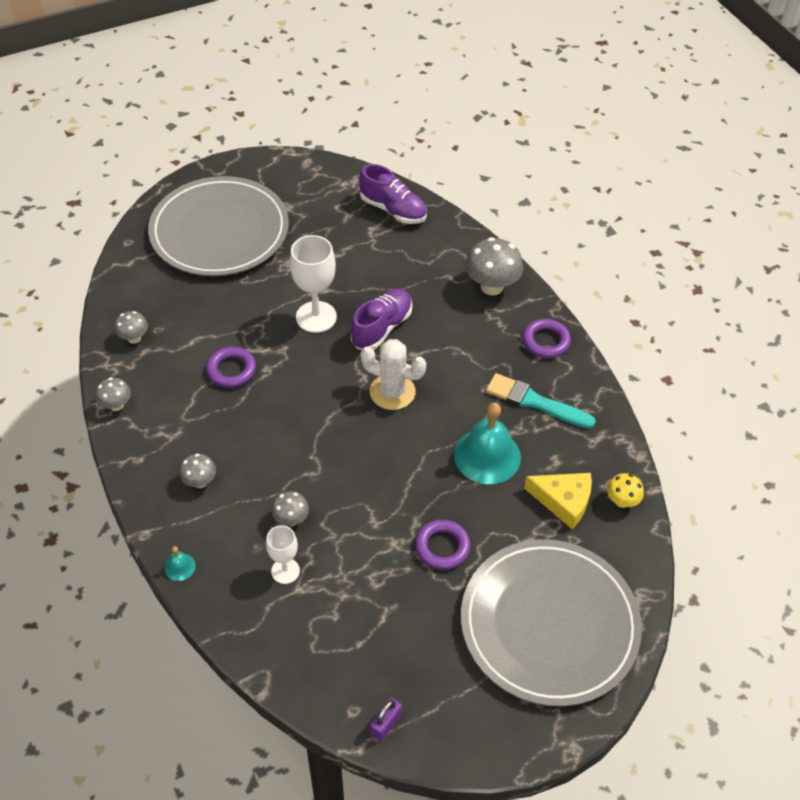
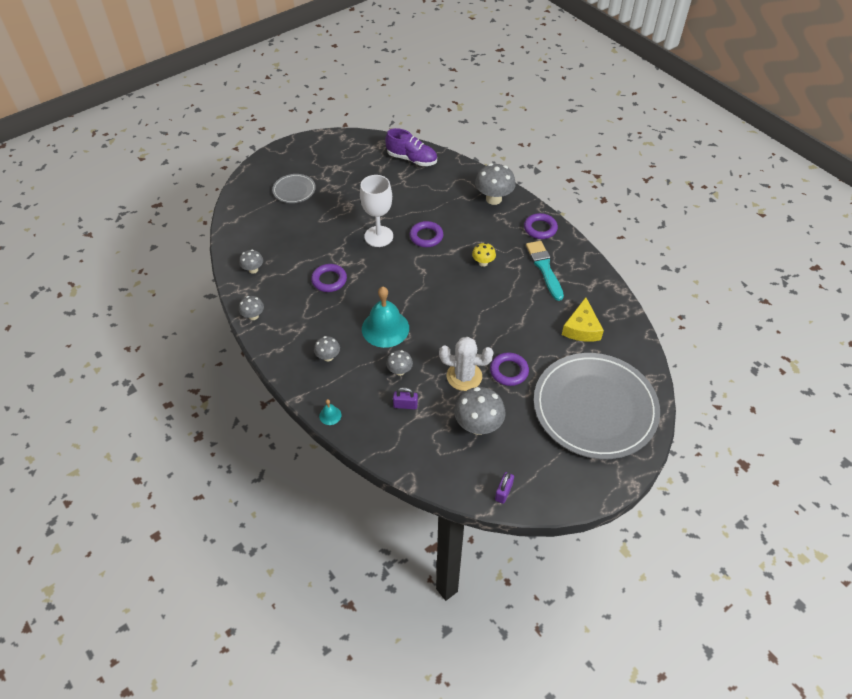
camera: 10 degrees left, 0 degrees up
(219, 231) = (294, 190): grey plate -> grey plate, size x0.43
(285, 571) = (405, 405): white goblet -> purple padlock
(377, 620) = (478, 426): none -> grey mushroom
(381, 328) = (426, 236): purple shoe -> purple ring
(392, 392) = (445, 277): white cactus -> white cactus (464, 376)
(487, 455) = (522, 307): turquoise bell -> turquoise bell (385, 328)
(535, 402) = (544, 268): turquoise brush -> turquoise brush turned 60 degrees clockwise
(563, 501) = (581, 328): yellow cheese -> yellow cheese turned 90 degrees clockwise
(621, 501) = (620, 322): yellow mushroom -> yellow mushroom (483, 263)

